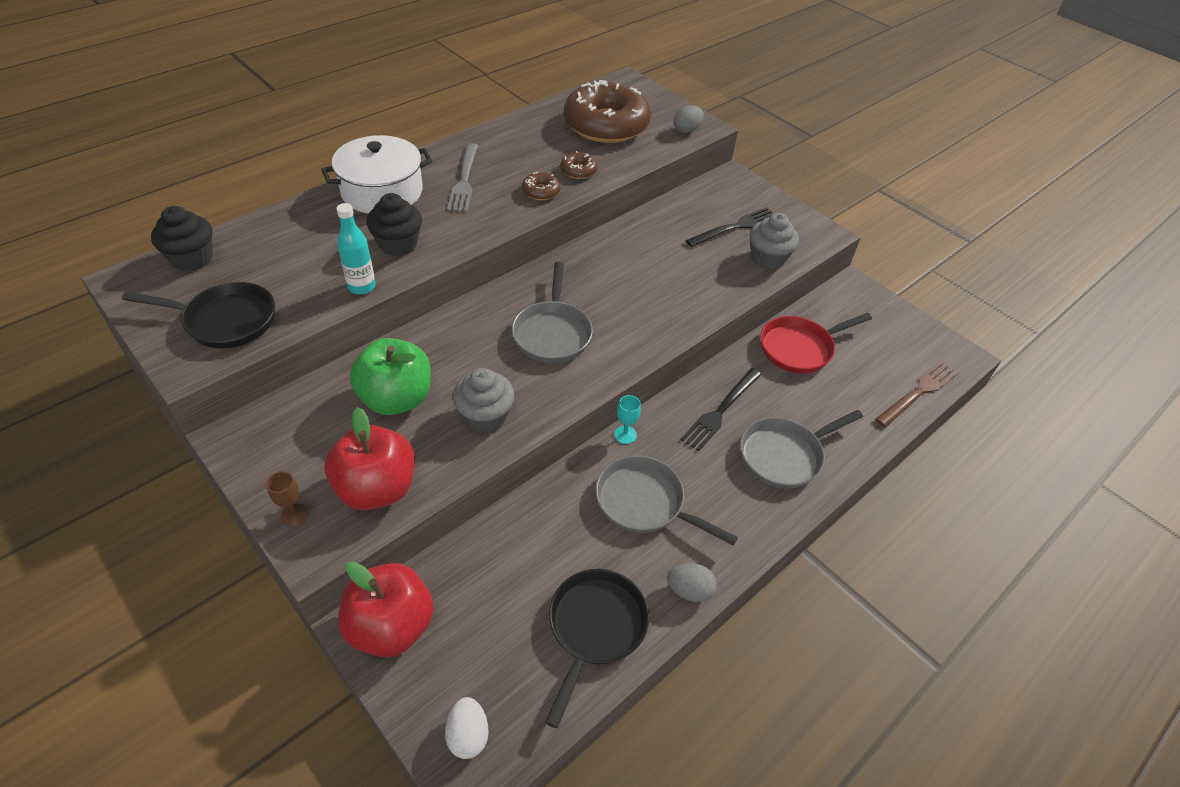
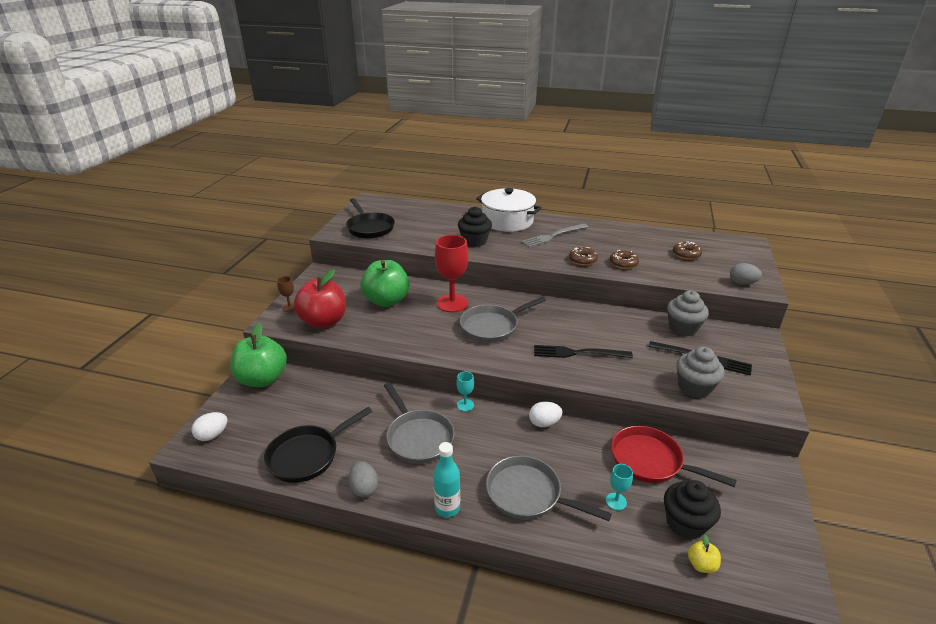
camera: 60 degrees right, 15 degrees down
(192, 258) = (398, 205): black cupcake -> black cupcake (685, 523)
(362, 287) = (431, 246): turquoise bottle -> turquoise bottle (447, 508)
(391, 626) = (262, 379): red apple -> green apple
(470, 341) = (452, 303): none -> red goblet
(485, 417) = (402, 332): grey cupcake -> grey cupcake (683, 328)
(595, 628) = (307, 455): black pan -> black pan turned 150 degrees clockwise
(606, 125) = (686, 254): brown donut -> brown donut, size x0.40
(645, 503) = (418, 437): grey pan -> grey pan turned 150 degrees clockwise
(701, 388) = (544, 423): none -> white egg
(720, 410) = (534, 441): black fork -> black fork (578, 353)
(829, 400) = (616, 501): none -> turquoise goblet
(919, 392) = (701, 565): brown fork -> yellow apple

